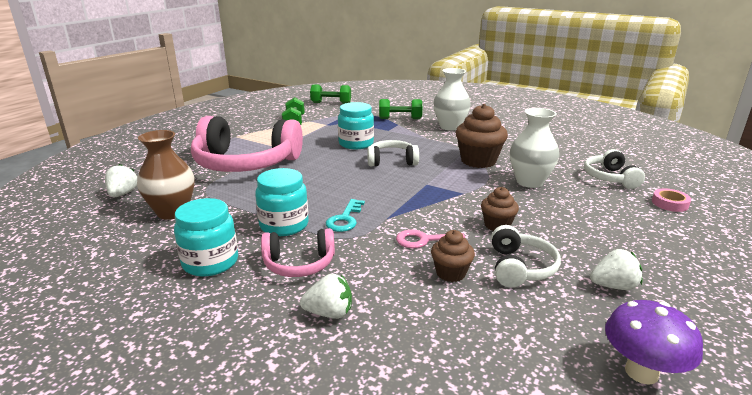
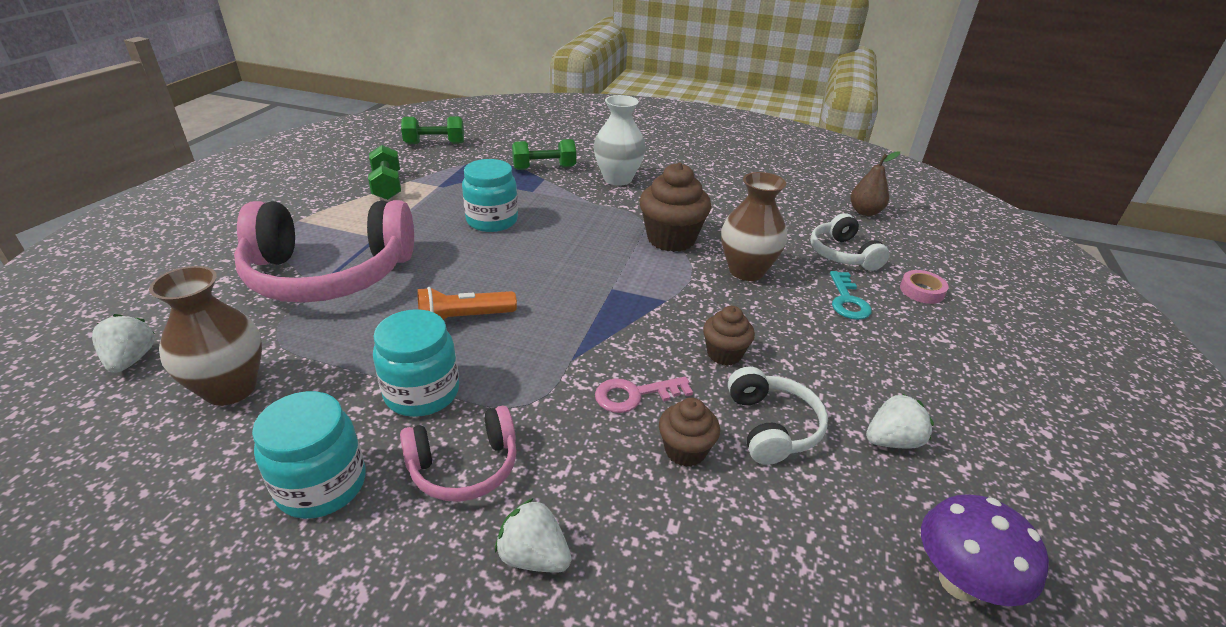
camera: 15 degrees left, 10 degrees up
(322, 191) = (463, 319): none -> orange flashlight
(329, 313) = (534, 556): white strawberry -> white strawberry turned 135 degrees counterclockwise
(345, 219) = (512, 369): turquoise key -> turquoise key (847, 300)
(392, 161) = (552, 250): white headphones -> none
(529, 182) = (746, 271): white vase -> brown vase
(637, 155) = (865, 212): none -> brown pear

